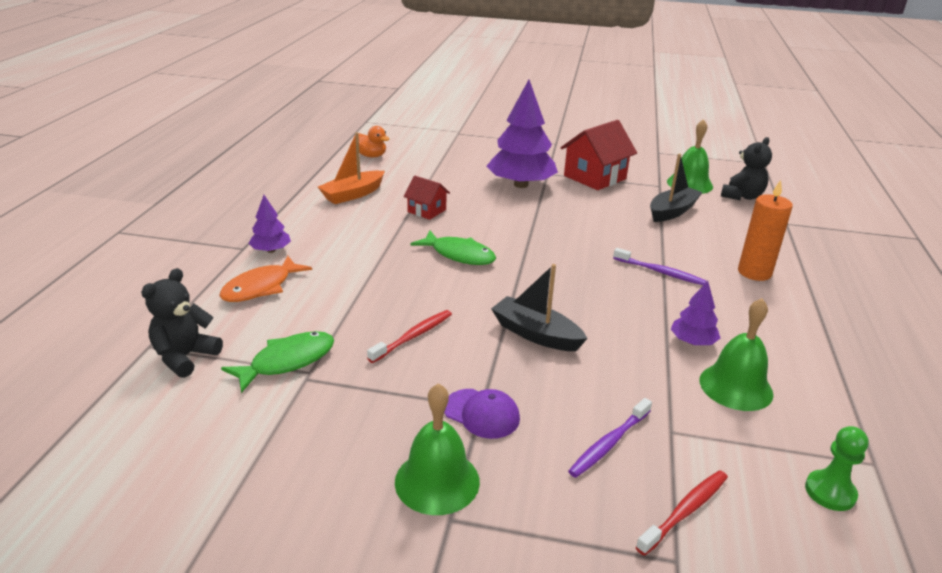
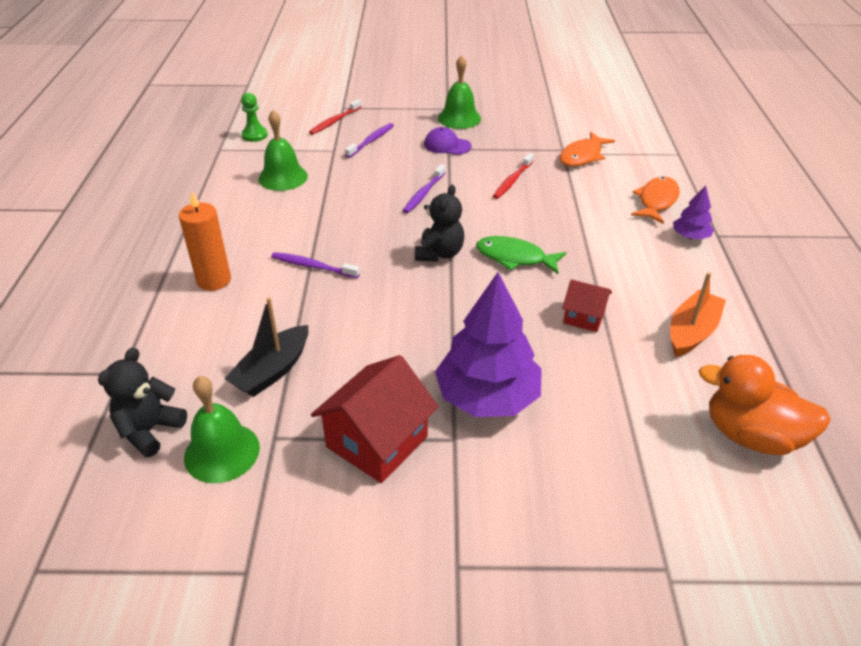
camera: 170 degrees right, 10 degrees up
(185, 357) = (647, 151): black teddy bear -> black teddy bear (439, 253)
(287, 362) = (582, 156): green fish -> orange fish
(371, 156) = (751, 435): orange duck -> orange duck, size x1.70
(536, 334) = (424, 193): black boat -> purple toothbrush
(692, 342) = (303, 203): purple tree -> none

